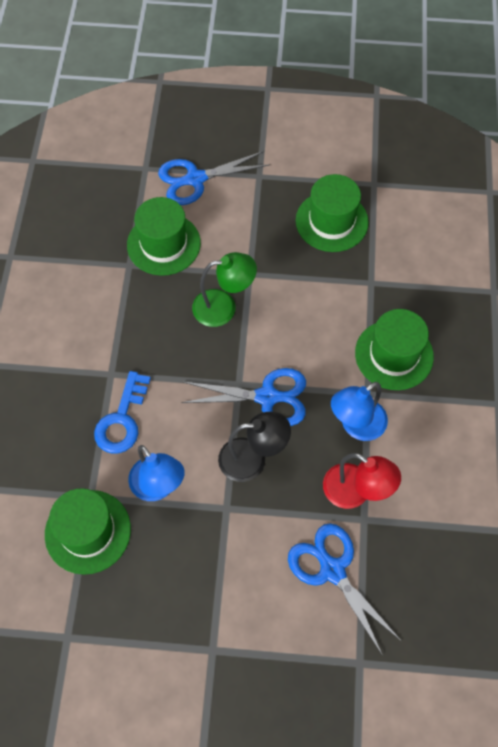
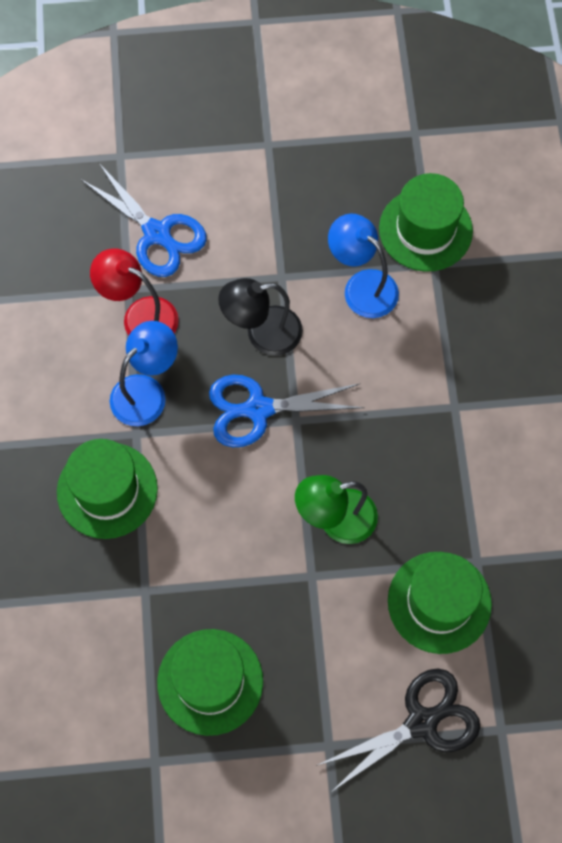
camera: 170 degrees right, 5 degrees up
(122, 419) = (424, 354): blue key -> none
(195, 179) = (421, 722): blue scissors -> black scissors

